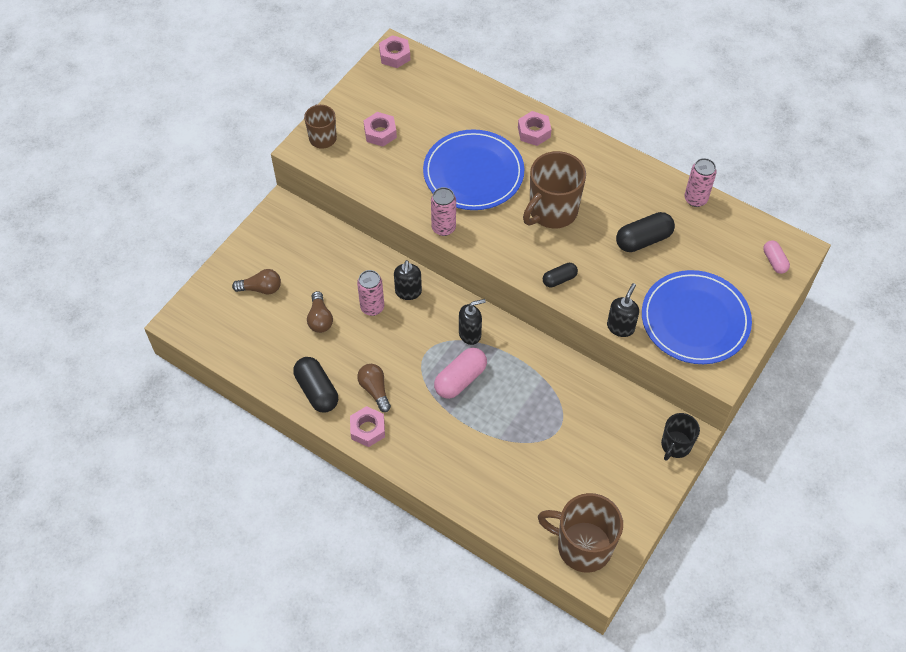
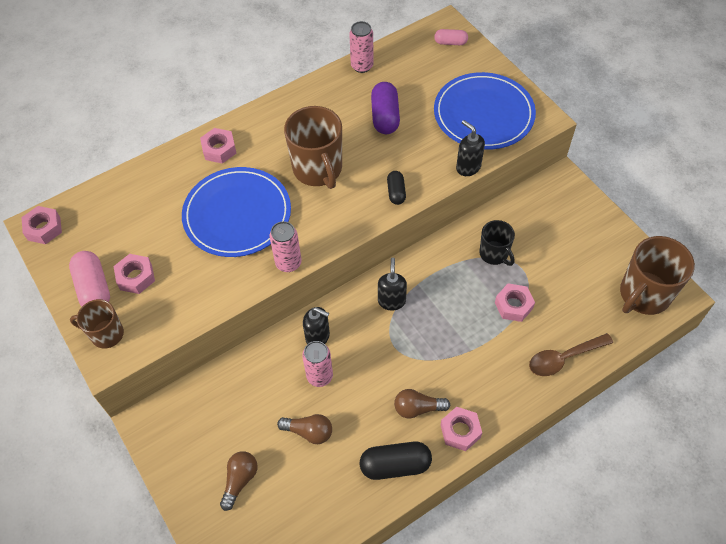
camera: 65 degrees left, 0 degrees up
(460, 379) = (438, 327): pink capsule -> pink capsule (94, 288)
(477, 492) = (563, 358): none -> brown spoon
(513, 434) = (513, 305): none -> pink nut
(643, 240) = (385, 116): black capsule -> purple capsule
(675, 445) = (569, 191): black mug -> black mug (494, 254)

